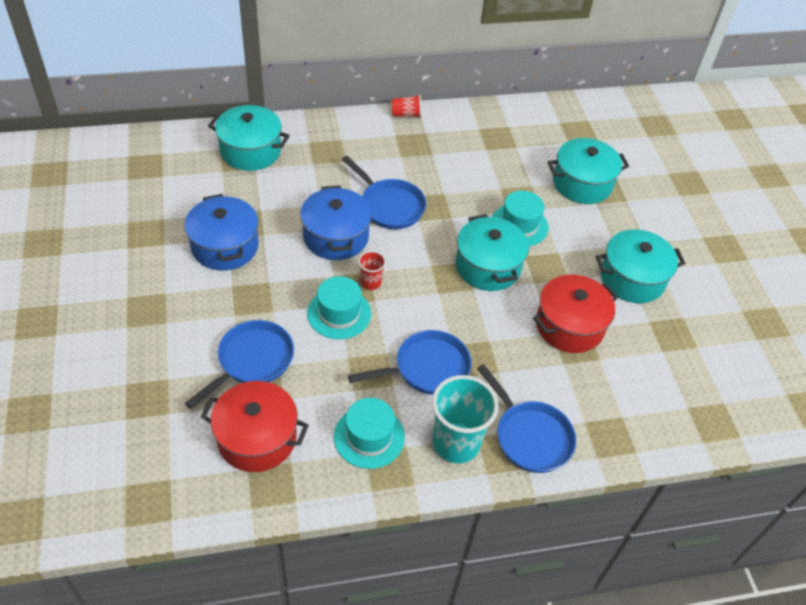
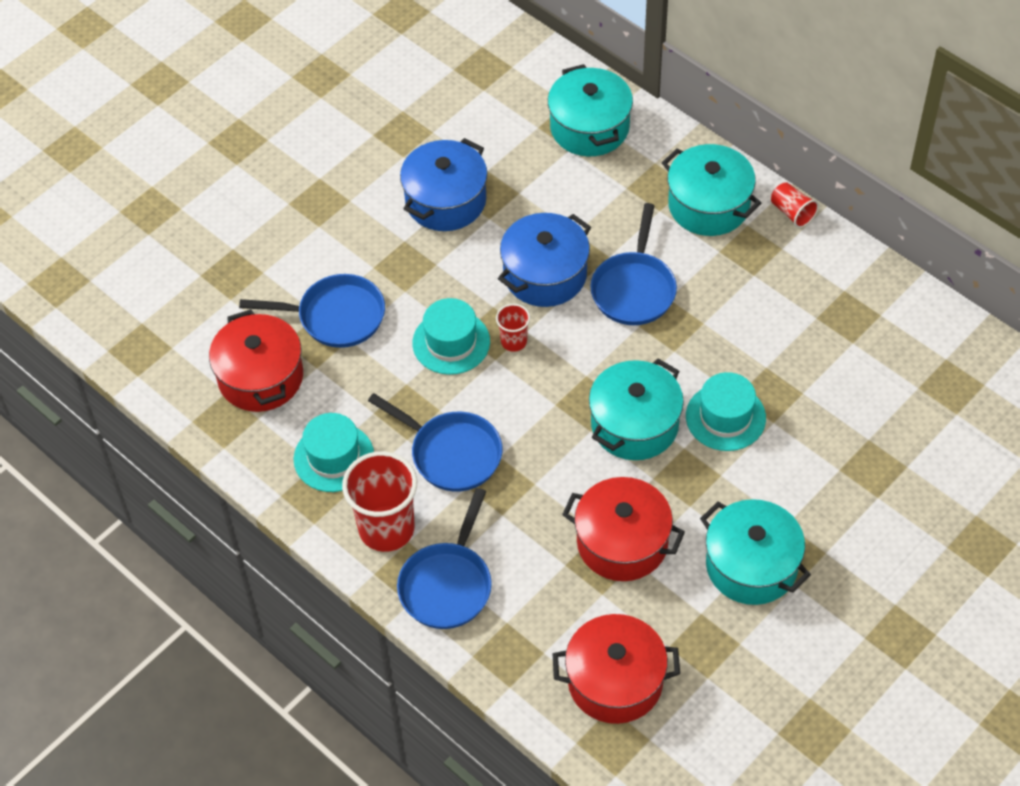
camera: 60 degrees right, 5 degrees up
(456, 443) = (386, 529): turquoise cup -> red cup
(582, 183) = (859, 438): turquoise pot -> turquoise pot (708, 205)
(670, 393) = (615, 681): none -> red pot

